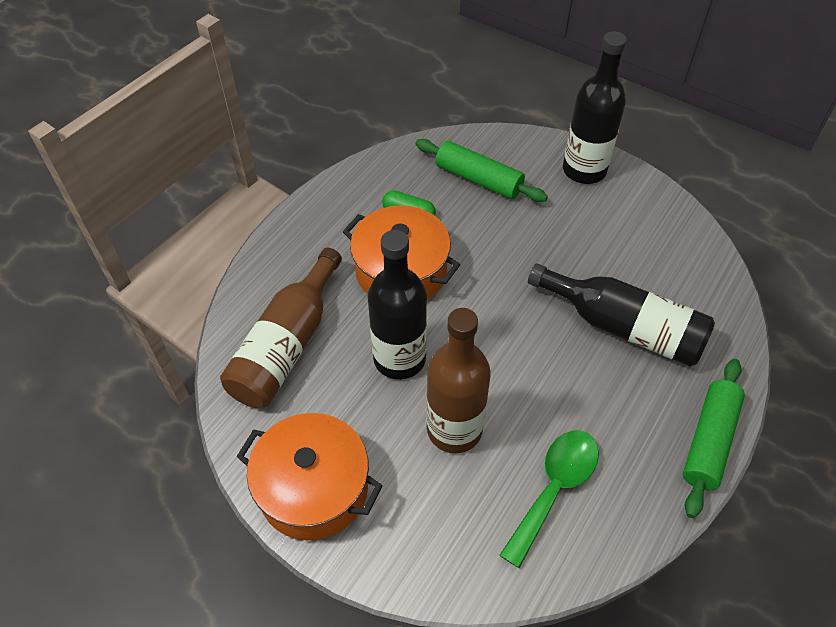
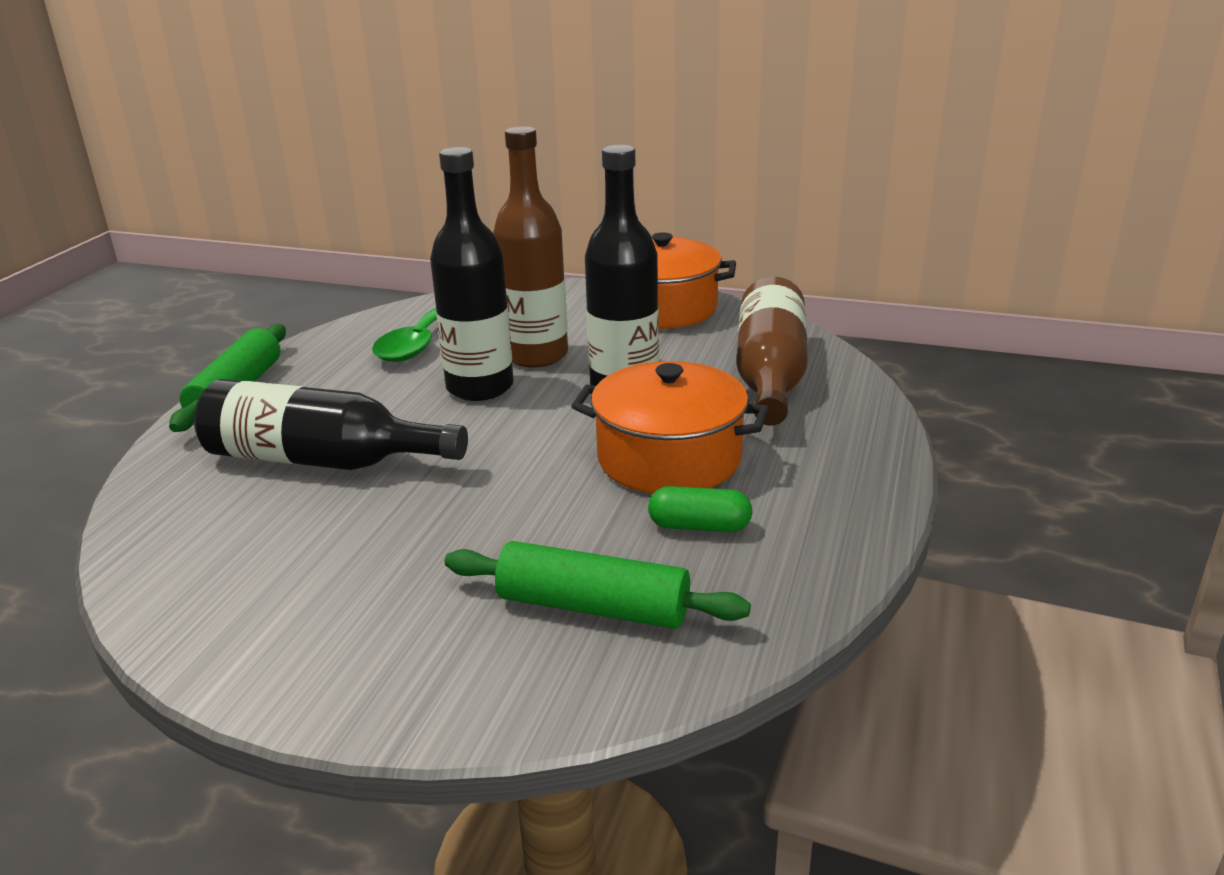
camera: 165 degrees right, 25 degrees down
(584, 170) = (364, 672): black bottle -> black bottle (480, 387)

